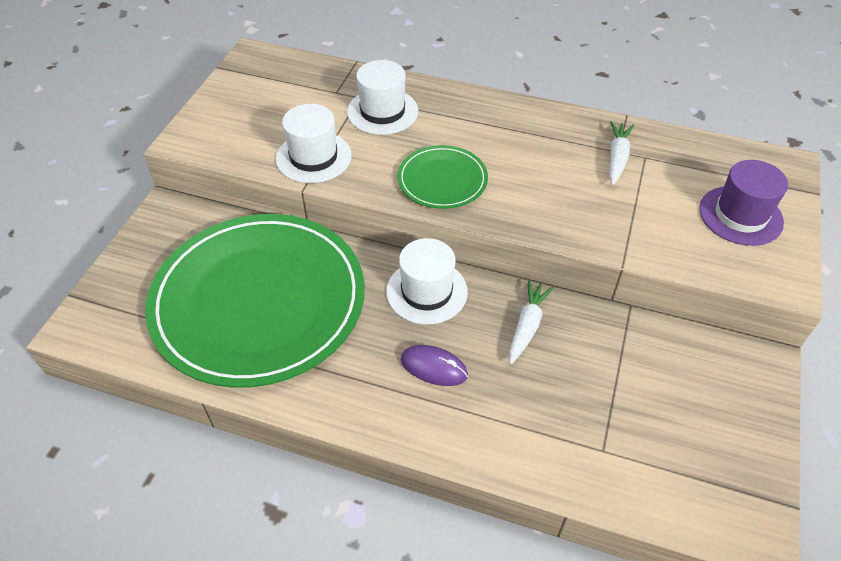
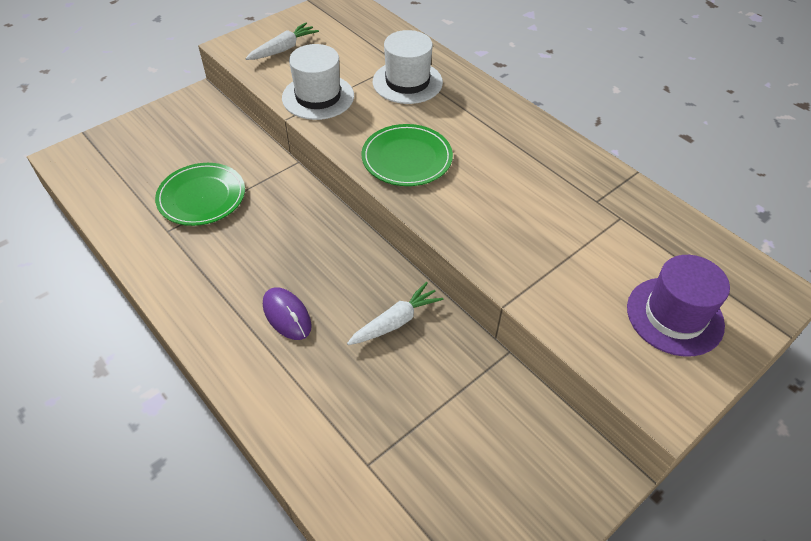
camera: 30 degrees right, 0 degrees up
(259, 301) = (201, 197): green plate -> green plate, size x0.45
(426, 291) = (335, 251): white hat -> none
(617, 158) = (590, 207): white carrot -> white carrot (283, 49)

